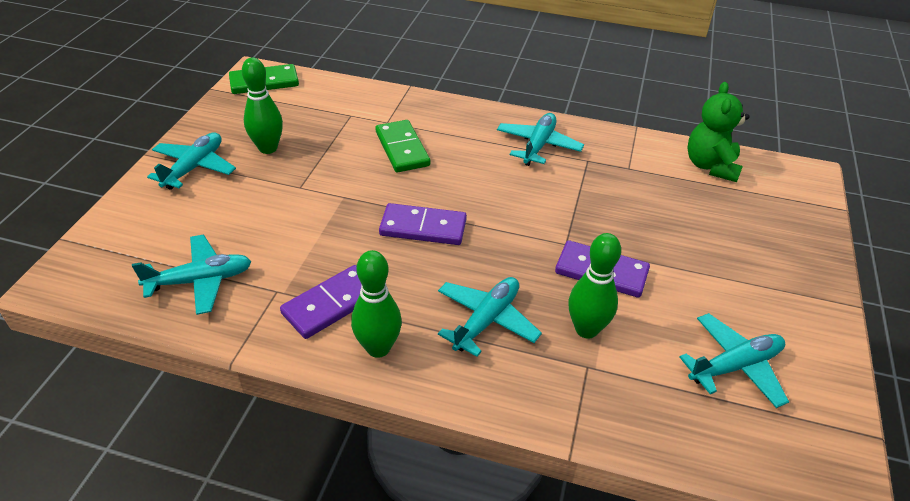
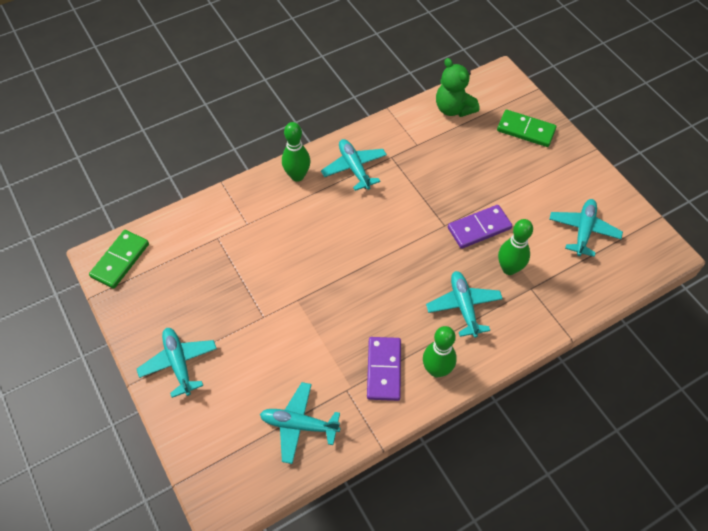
camera: 45 degrees left, 15 degrees up
(200, 281) = (299, 425): turquoise plane -> turquoise plane turned 105 degrees counterclockwise
(268, 148) = (203, 308): green bowling pin -> green bowling pin (297, 176)
(402, 149) = (283, 236): green domino -> green domino (526, 130)
(423, 227) = (366, 280): purple domino -> none

